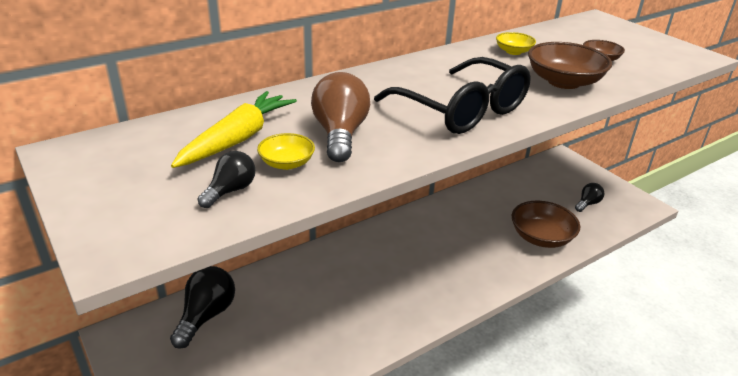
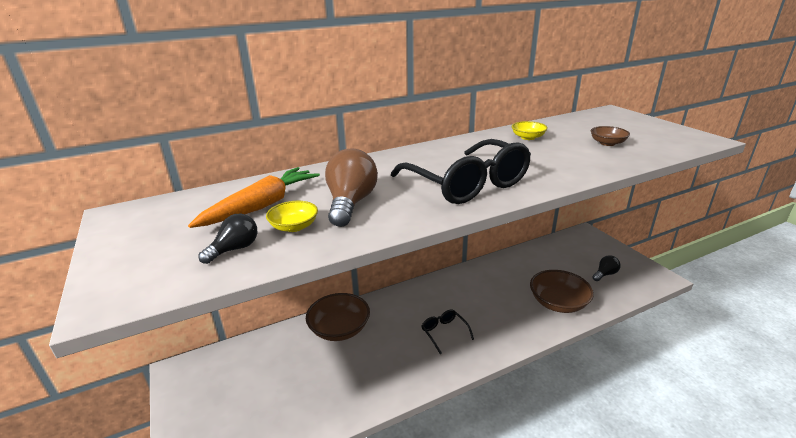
camera: 10 degrees right, 5 degrees down
(206, 316) = (253, 358): black light bulb -> none
(238, 139) = (262, 206): yellow carrot -> orange carrot
(422, 275) = (444, 332): none -> black glasses
(563, 82) = (569, 161): brown bowl -> brown bowl (339, 329)

